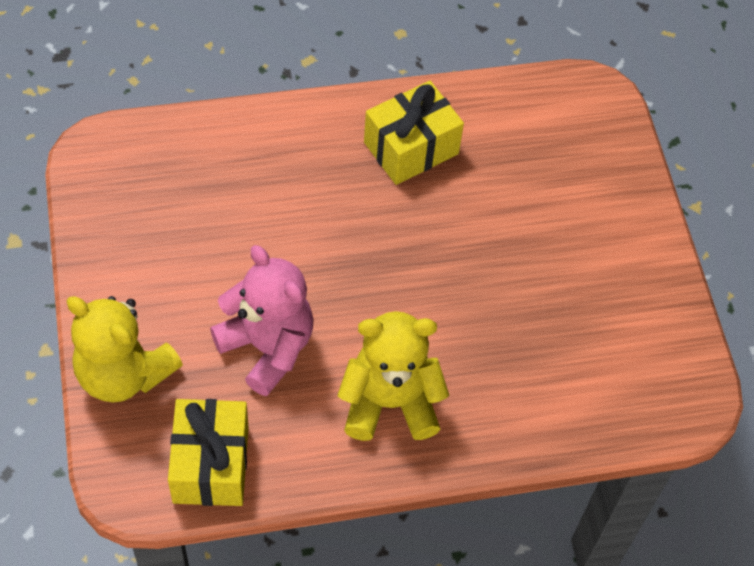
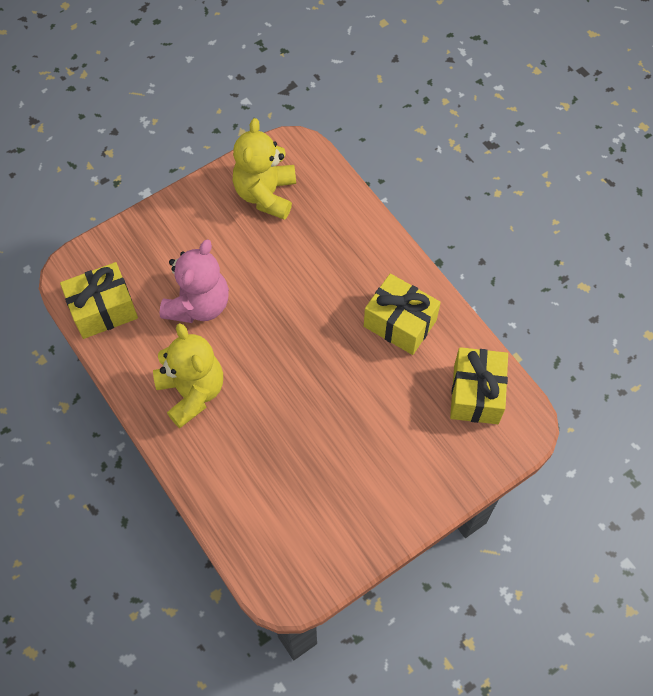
camera: 70 degrees right, 5 degrees up
(124, 373) = (143, 236): yellow teddy bear -> yellow teddy bear (266, 194)
(537, 117) = (476, 394): none -> yellow gift

